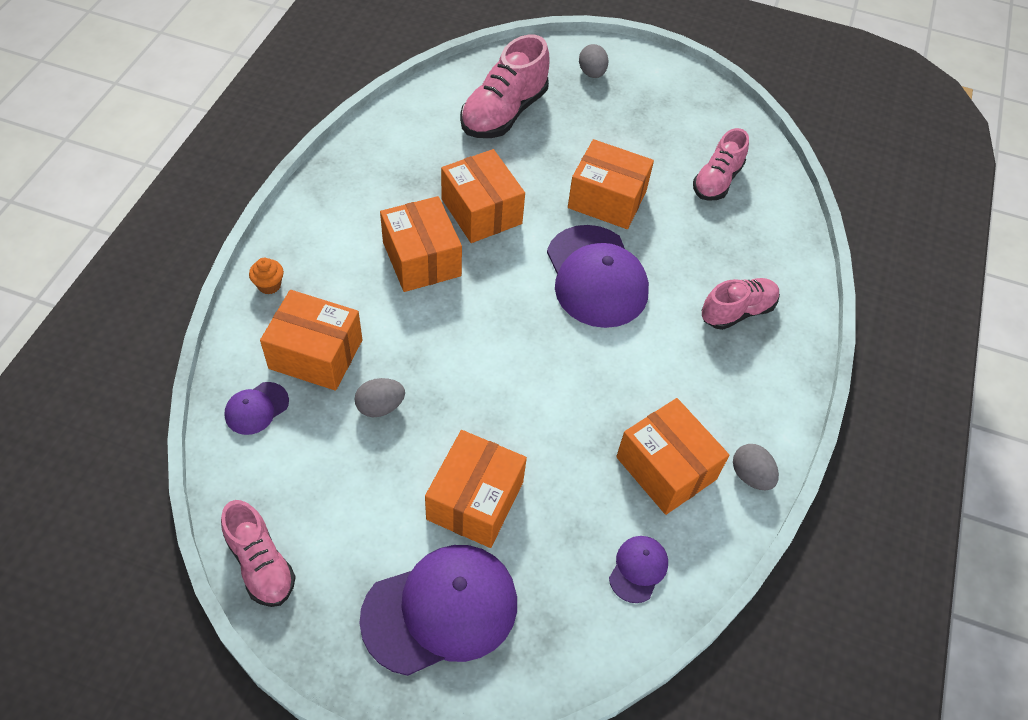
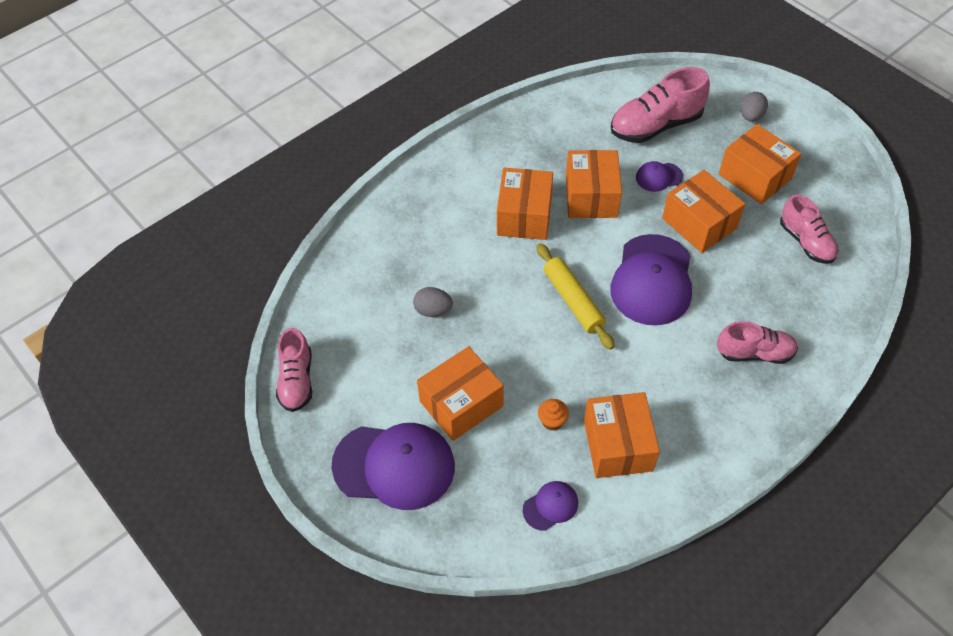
camera: 35 degrees right, 0 degrees up
(256, 408) = (350, 277): purple cap -> purple cap (658, 177)
(269, 285) = (405, 194): orange cupcake -> orange cupcake (552, 421)
(316, 354) = (410, 255): orange box -> orange box (754, 176)
(529, 331) = (573, 301): none -> yellow rolling pin
(717, 181) = (806, 242): pink shoe -> pink shoe turned 90 degrees counterclockwise
(750, 475) = (683, 481): grey egg -> none

